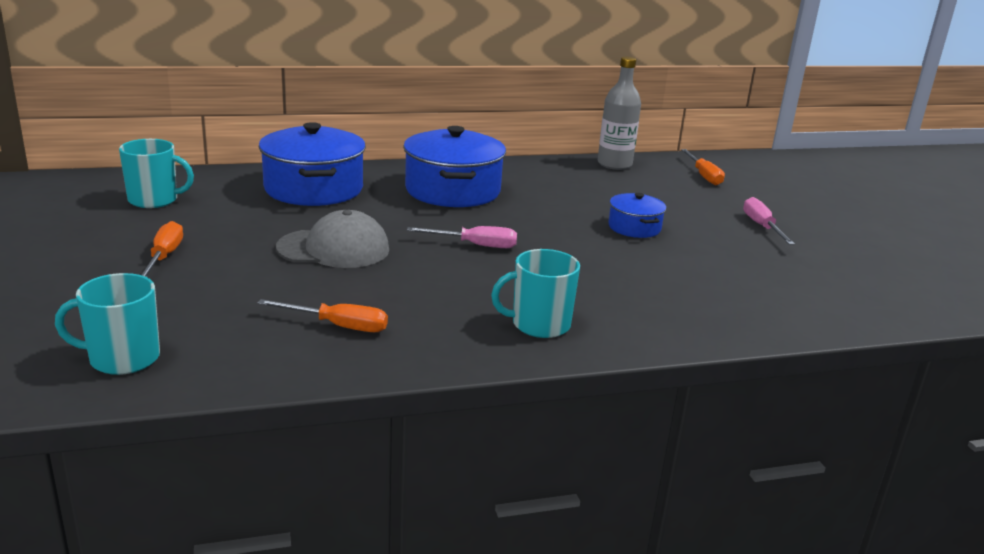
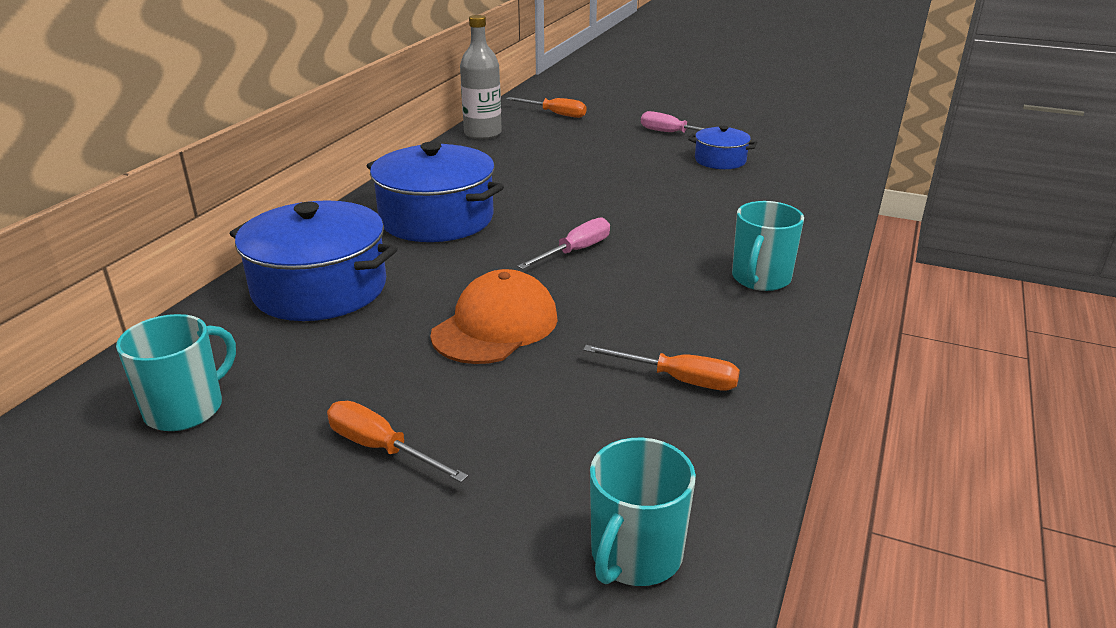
camera: 50 degrees left, 5 degrees up
(334, 249) = (495, 326): grey cap -> orange cap
(338, 326) = (678, 380): orange screwdriver -> orange screwdriver turned 60 degrees clockwise
(634, 227) = (620, 175): blue pot -> blue pot (720, 160)

